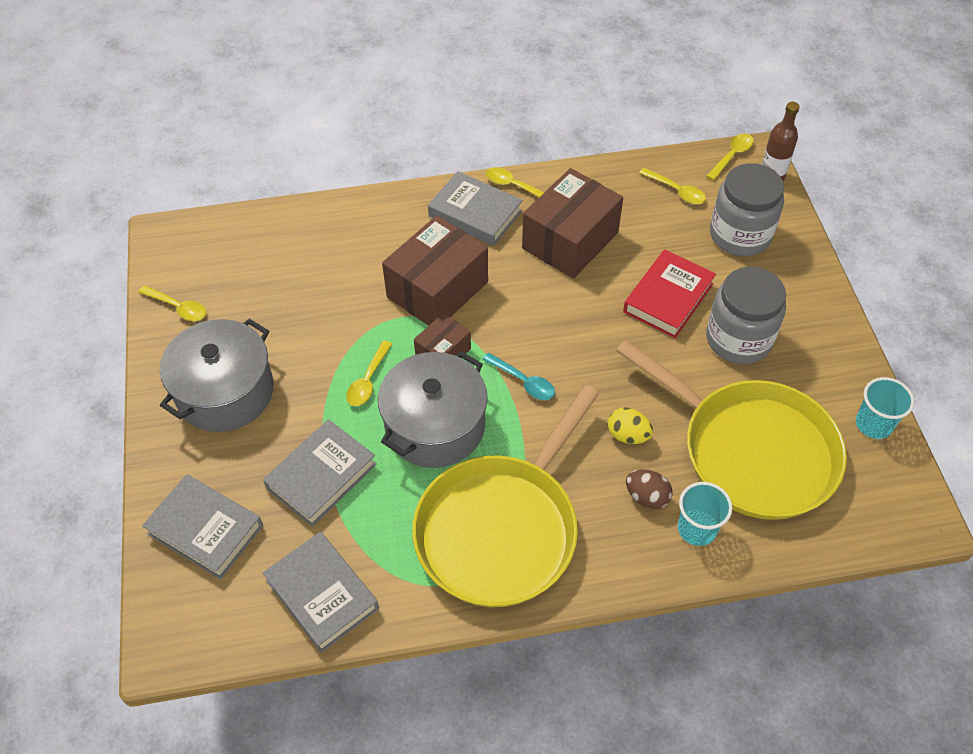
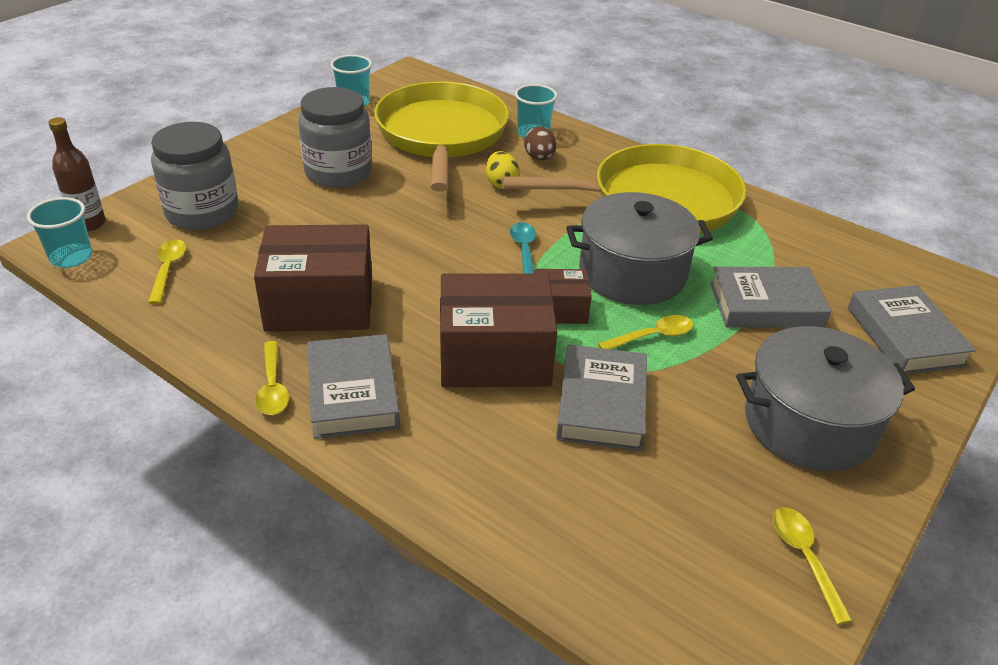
camera: 135 degrees left, 15 degrees down
(322, 594) = (828, 248): grey book -> grey book (601, 404)
(668, 298) = (332, 219): red book -> none
(732, 156) = (71, 257): yellow spoon -> turquoise cup

